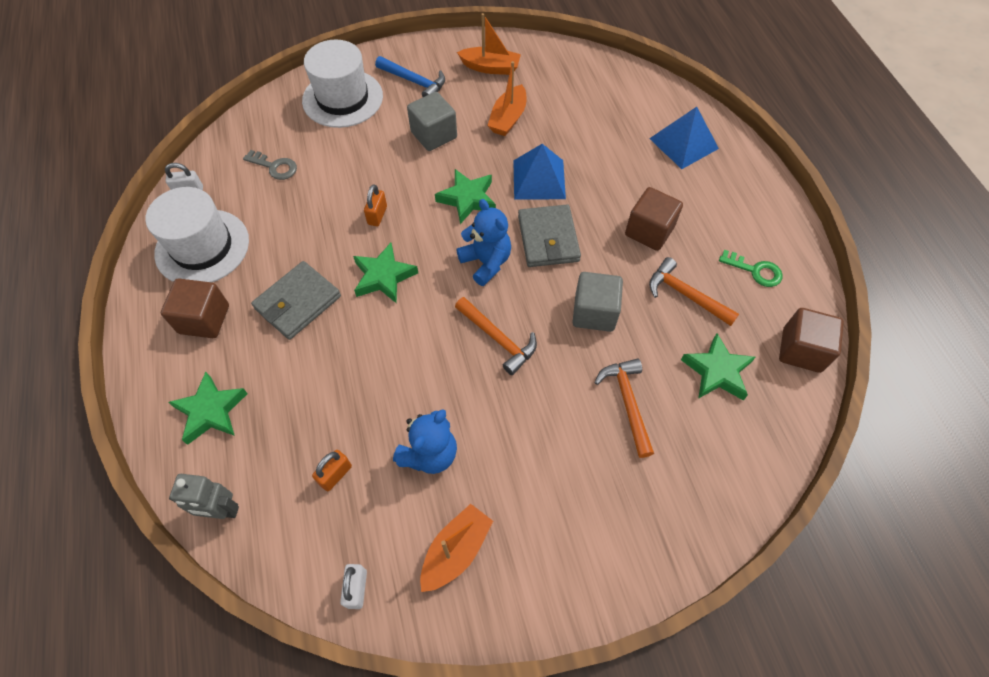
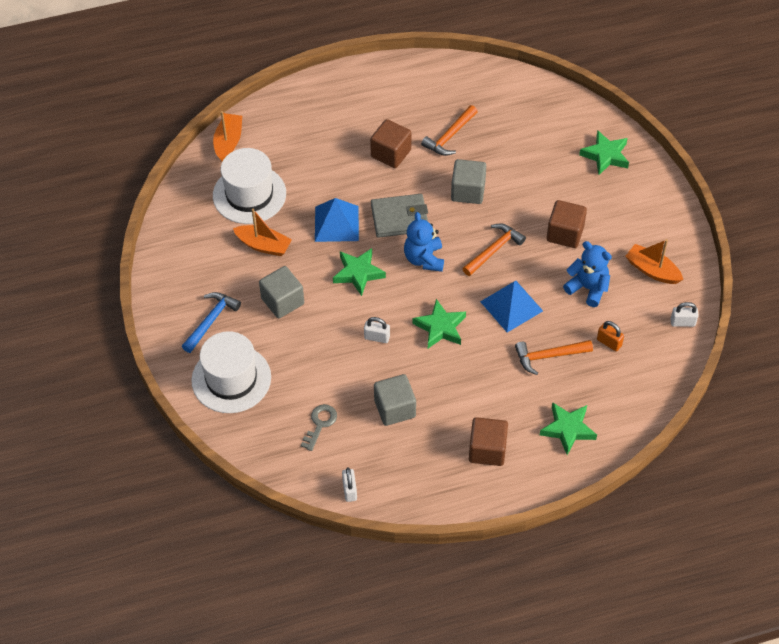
camera: 90 degrees left, 5 degrees down
(202, 247) = (414, 466): white hat -> white hat (249, 194)
(222, 511) = (642, 407): grey robot -> none
(280, 231) = (395, 408): none -> grey cube
(298, 302) = (468, 385): grey wallet -> none
(377, 215) = (377, 337): orange padlock -> white padlock
(486, 262) = (424, 259): blue teddy bear -> blue teddy bear turned 60 degrees counterclockwise
(490, 67) = (195, 260): orange boat -> orange boat (228, 142)
(627, 402) = (540, 176): orange hammer -> orange hammer (548, 356)
(683, 143) = (297, 124): blue pyramid -> blue pyramid (511, 306)
(717, 371) = (512, 125): green star -> green star (605, 155)
(755, 271) = (426, 94): green key -> none
(801, 350) = (492, 78): brown cube -> brown cube (565, 233)

